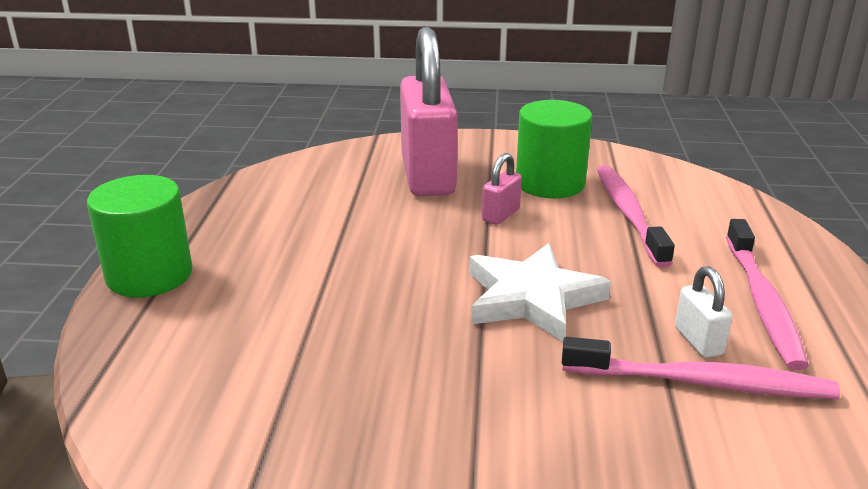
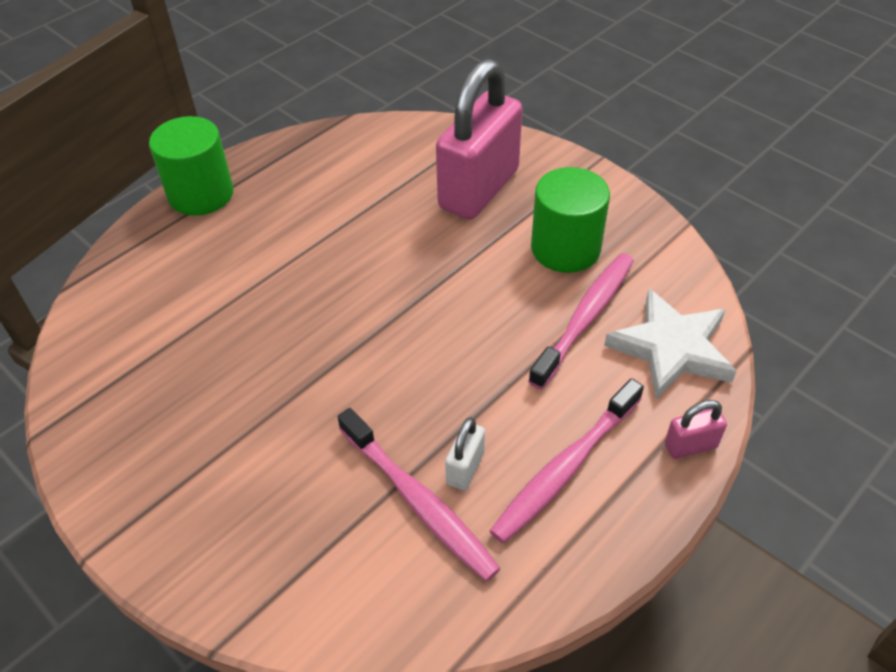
camera: 40 degrees right, 20 degrees up
(501, 215) = (482, 262): pink padlock -> pink padlock (690, 446)
(531, 298) = (402, 356): white star -> white star (671, 348)

